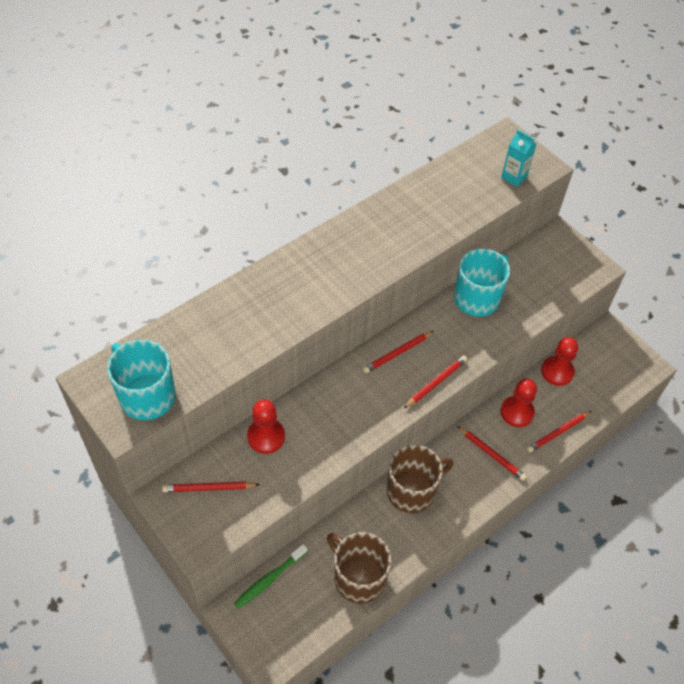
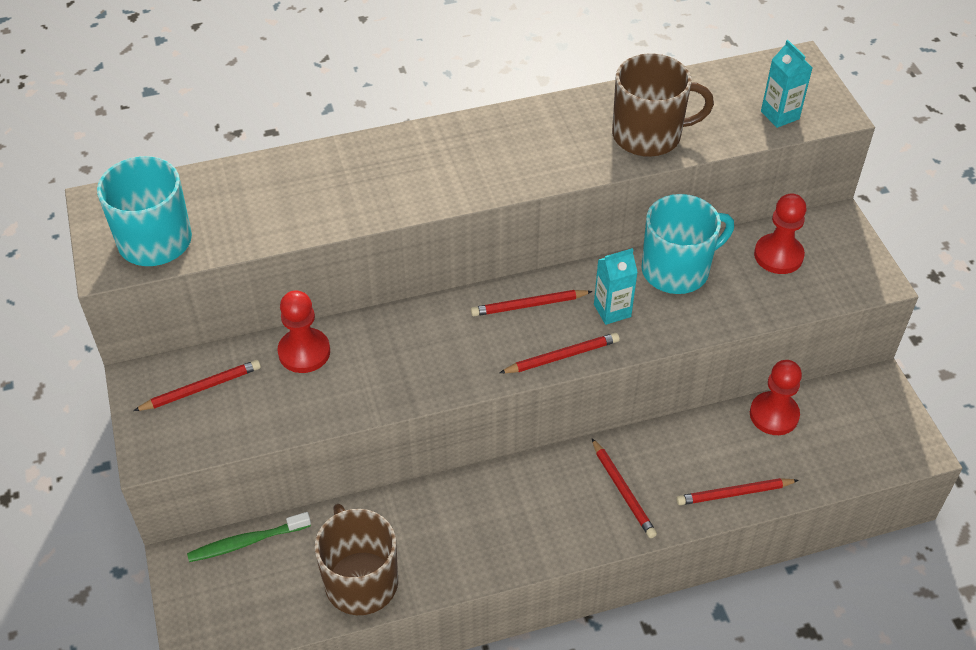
camera: 25 degrees right, 5 degrees down
(209, 488) = (201, 388): red pencil -> red pencil turned 135 degrees clockwise
(412, 490) = (488, 499): brown mug -> brown mug (648, 135)
(451, 340) = (612, 310): none -> turquoise carton
(517, 412) = (687, 448): red pawn -> red pawn (778, 255)

